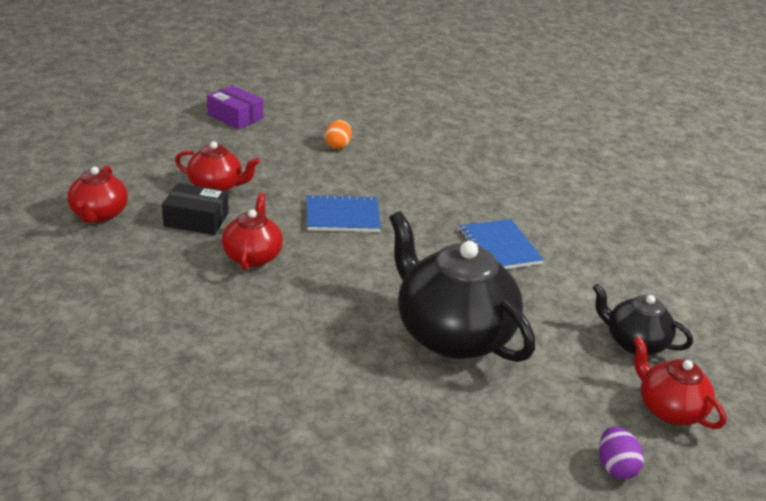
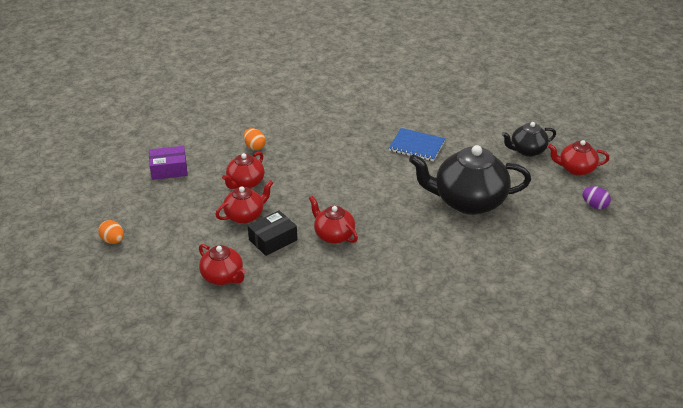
camera: 45 degrees left, 5 degrees up
(90, 133) = (113, 240): none -> orange egg
(270, 165) = (245, 183): none -> red teapot
(342, 216) = (330, 183): blue notebook -> none

